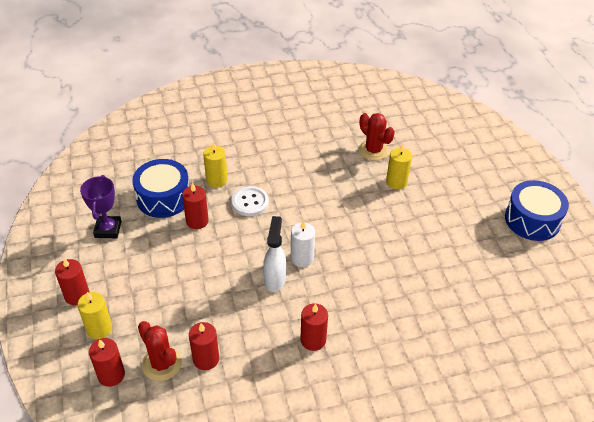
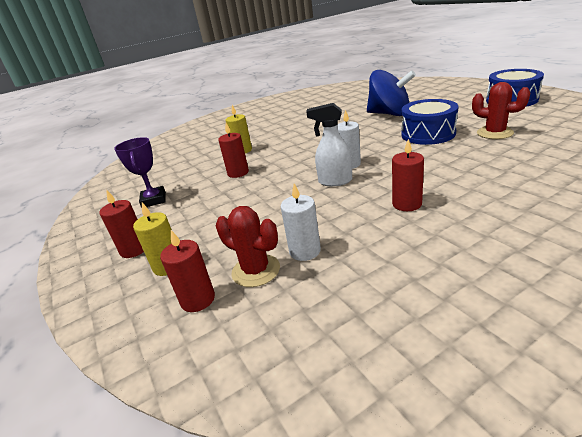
camera: 10 degrees left, 15 degrees down
(163, 198) = (200, 170): blue drum -> blue drum (428, 134)
(206, 359) = (305, 251): red candle -> white candle
(250, 202) = (279, 152): white button -> none
(275, 279) = (334, 181): white spray bottle -> white spray bottle turned 75 degrees counterclockwise
(373, 150) = (357, 108): red cactus -> red cactus (494, 133)
(396, 182) = (389, 114): yellow candle -> blue spinning top

